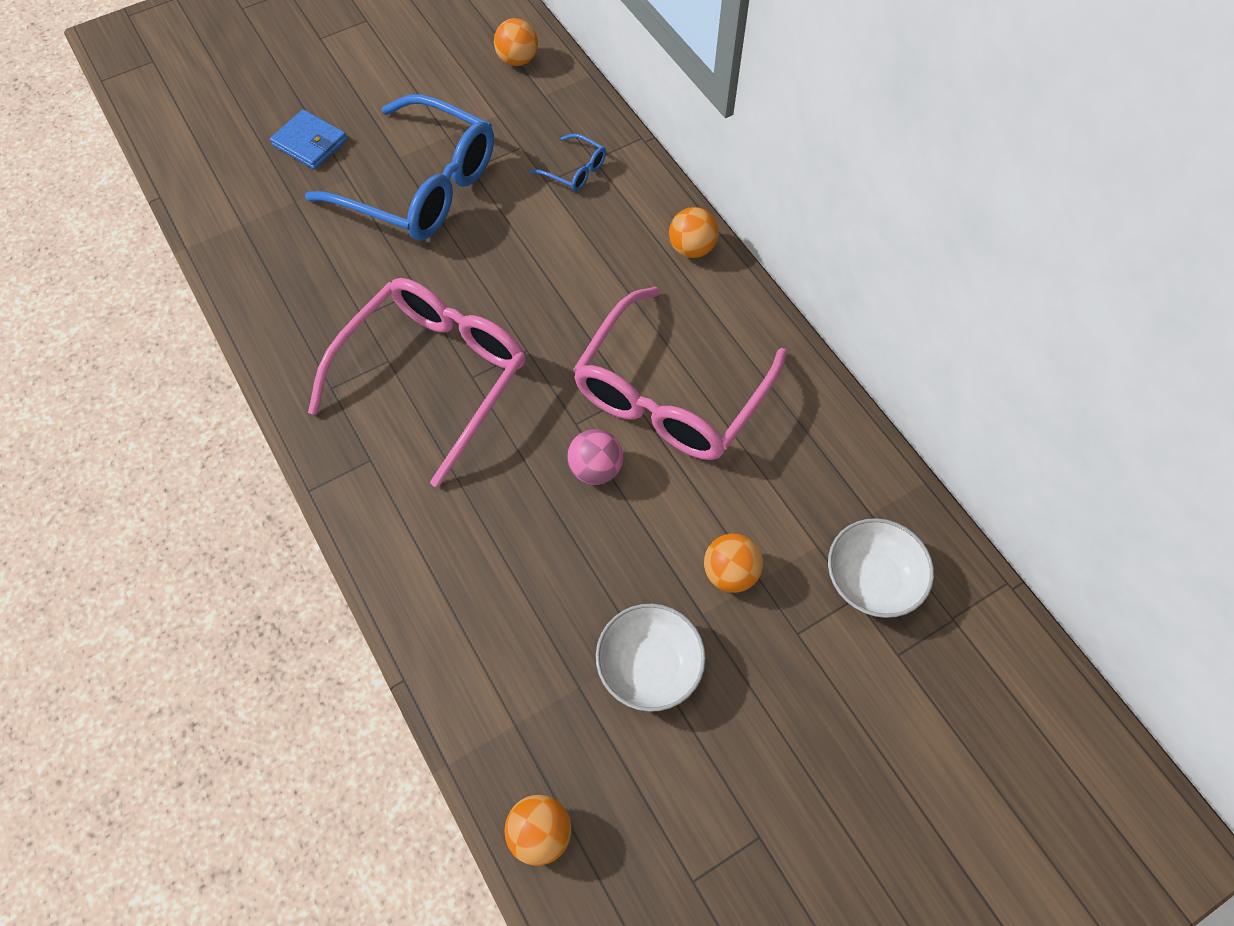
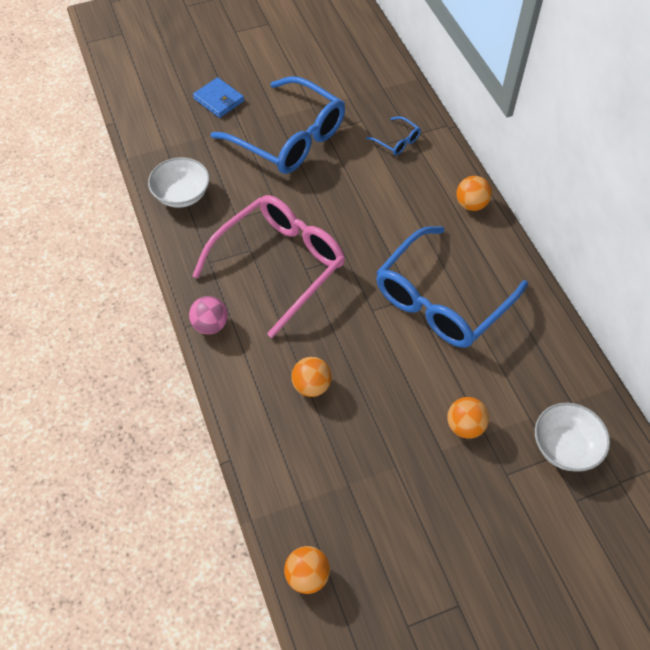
camera: 10 degrees right, 5 degrees down
(517, 60) = (368, 62): orange ball -> orange ball (311, 386)
(595, 469) = (381, 342): pink ball -> pink ball (210, 325)
(649, 666) = (399, 479): white bowl -> white bowl (182, 195)
(671, 393) = (442, 299): pink glasses -> blue glasses

